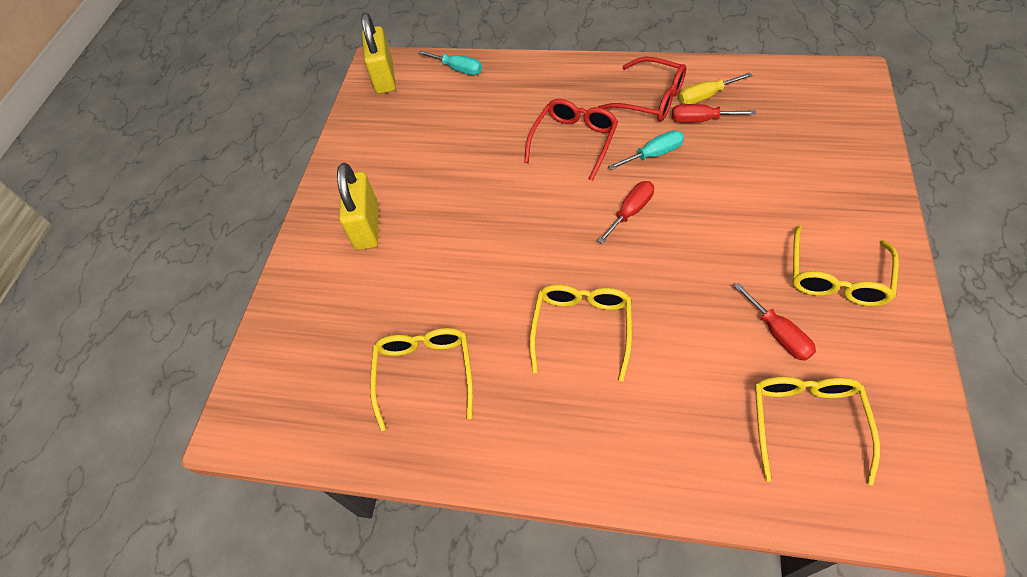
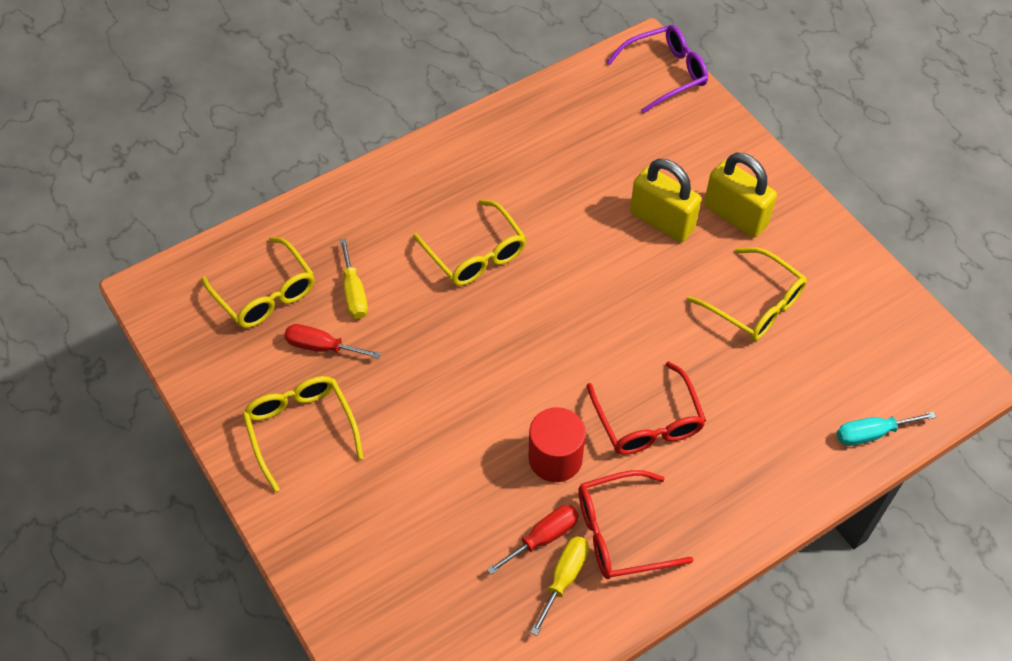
camera: 130 degrees right, 0 degrees up
(253, 385) = (666, 73): none -> purple glasses
(384, 78) = (934, 368): yellow padlock -> yellow padlock (662, 221)
(425, 372) = (559, 154): yellow glasses -> yellow glasses (755, 305)
(631, 211) = (523, 379): red screwdriver -> none
(654, 154) = (555, 458): turquoise screwdriver -> red cylinder
(716, 364) = (354, 293): none -> yellow screwdriver

